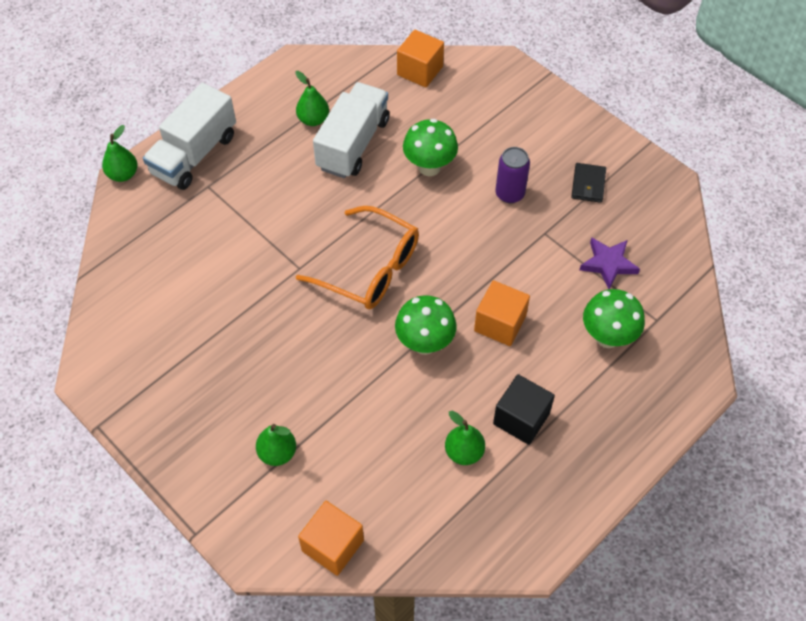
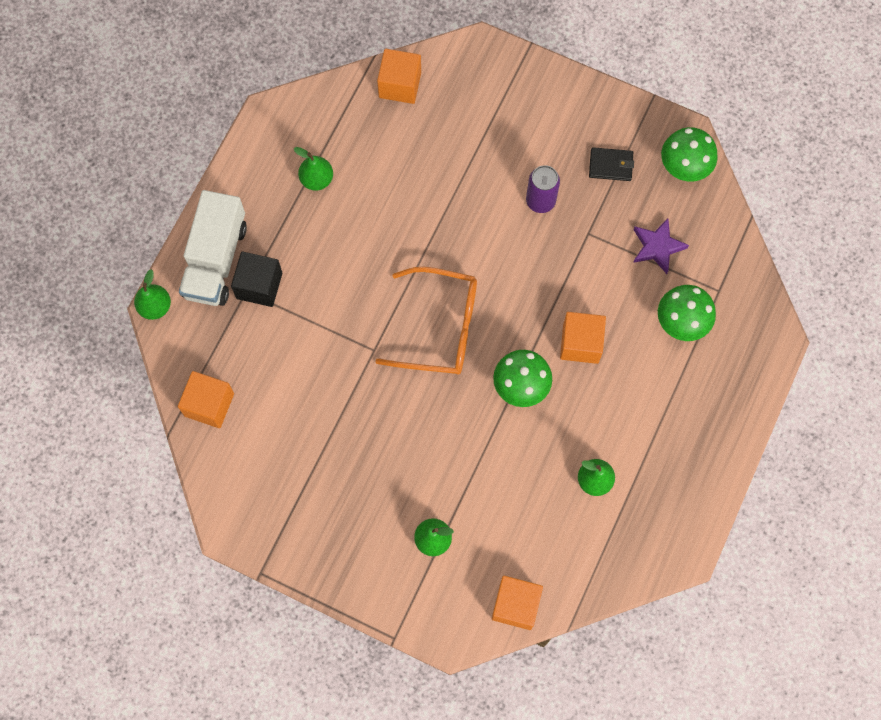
camera: 20 degrees left, 15 degrees up
(127, 266) = (209, 404): none -> orange cube
(353, 144) = (368, 195): white truck -> none
(429, 167) = (453, 196): green mushroom -> green mushroom (683, 169)
(521, 418) = (632, 431): black cube -> black cube (259, 285)
(588, 184) = (611, 165): black wallet -> black wallet turned 75 degrees counterclockwise

